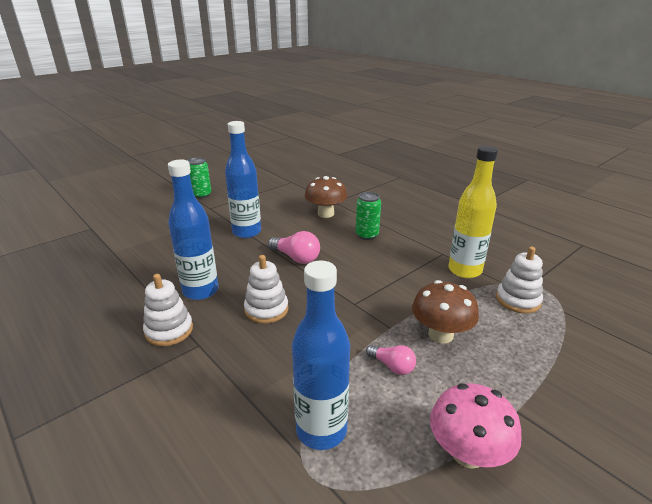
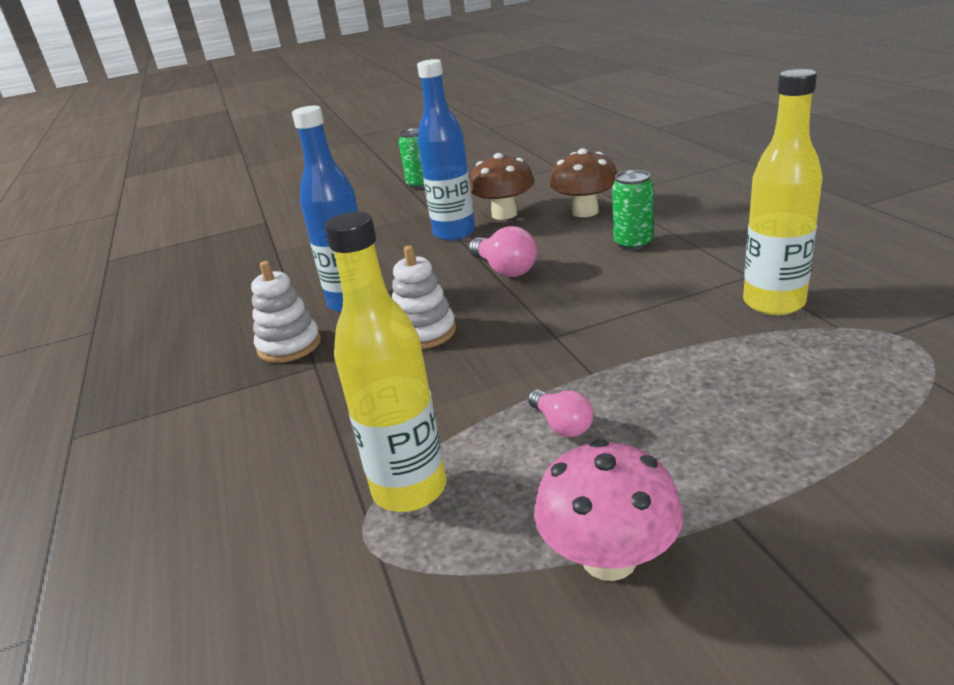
camera: 25 degrees right, 0 degrees up
(321, 430) = (410, 489): blue bottle -> yellow bottle
(440, 334) = (669, 392): brown mushroom -> brown mushroom (504, 214)
(518, 300) = (847, 356): white stacking toy -> none

